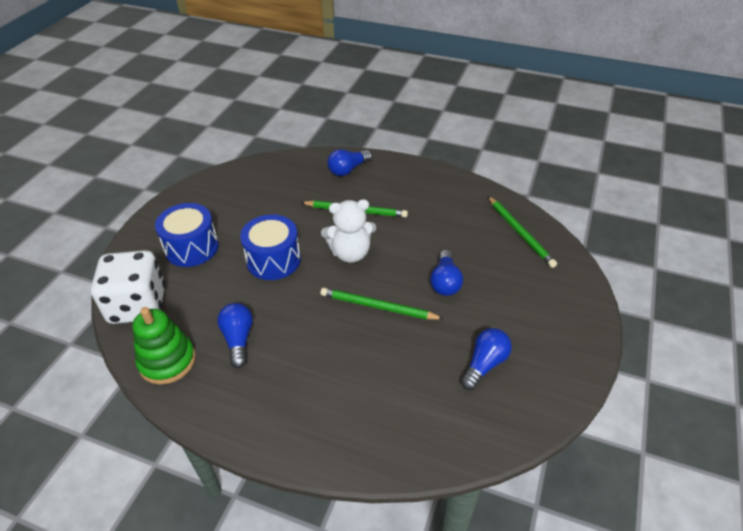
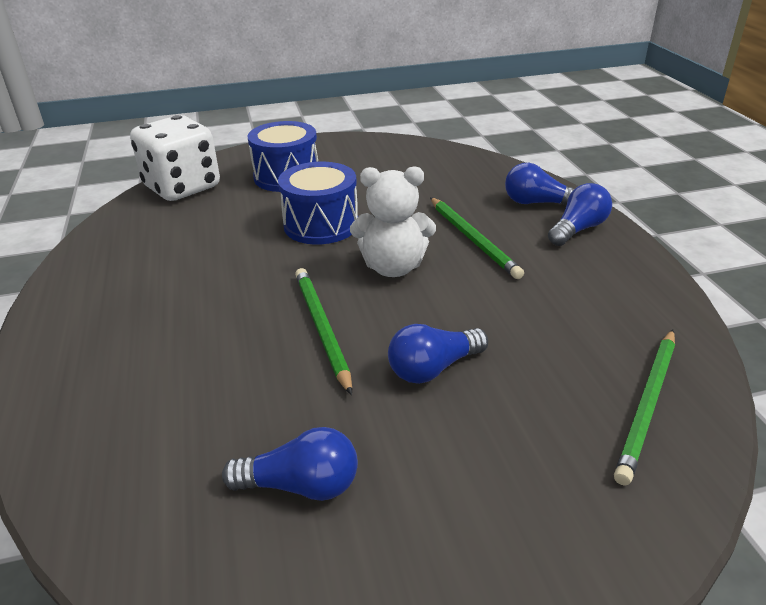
camera: 55 degrees right, 10 degrees down
(167, 361) = (121, 232): green stacking toy -> none
(238, 339) = (180, 257): blue light bulb -> blue light bulb (578, 229)
(350, 253) = (393, 267): white teddy bear -> white teddy bear turned 45 degrees counterclockwise

